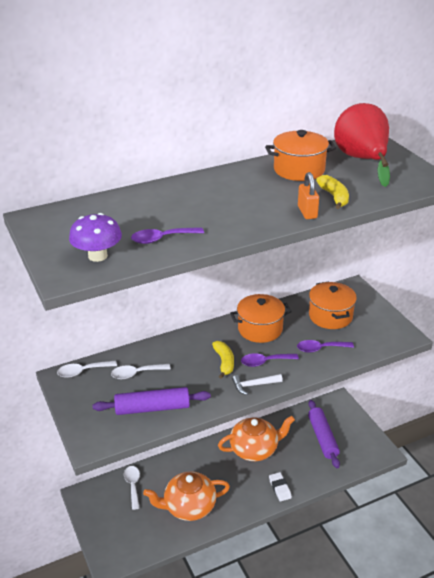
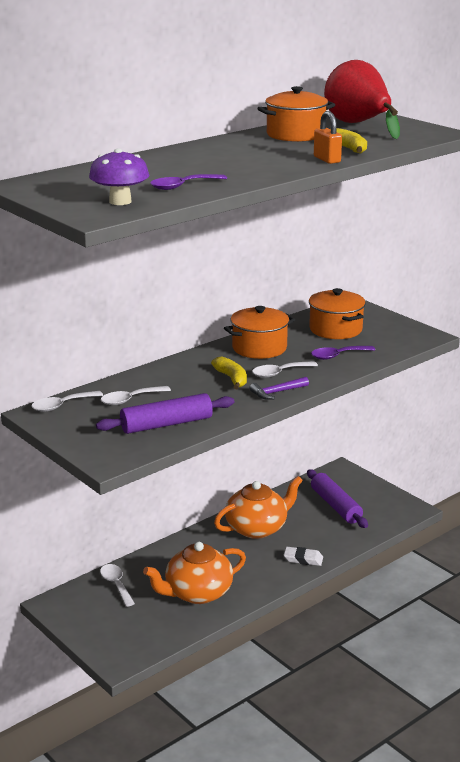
camera: 15 degrees left, 10 degrees down
(254, 385) = (277, 392): white hammer -> purple hammer
(265, 362) = (279, 373): purple spoon -> white spoon
(280, 488) = (303, 559): white eraser -> white eraser turned 45 degrees counterclockwise

